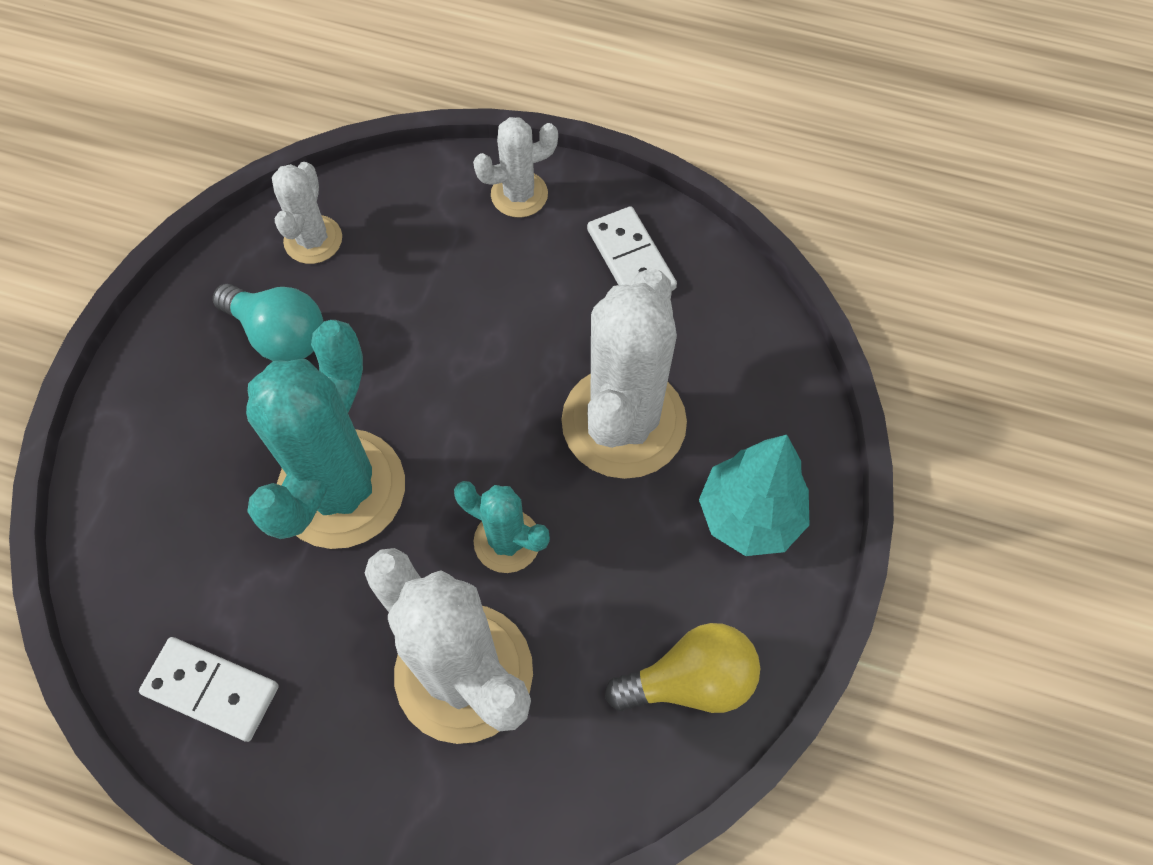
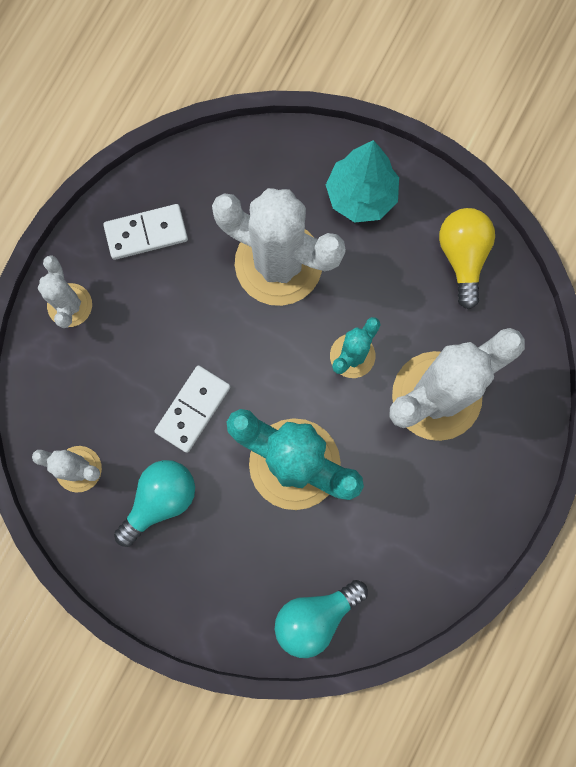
camera: 80 degrees left, 15 degrees up
(129, 550) = (315, 616): none -> turquoise light bulb
(211, 690) = (423, 561): white domino -> white domino (193, 409)

